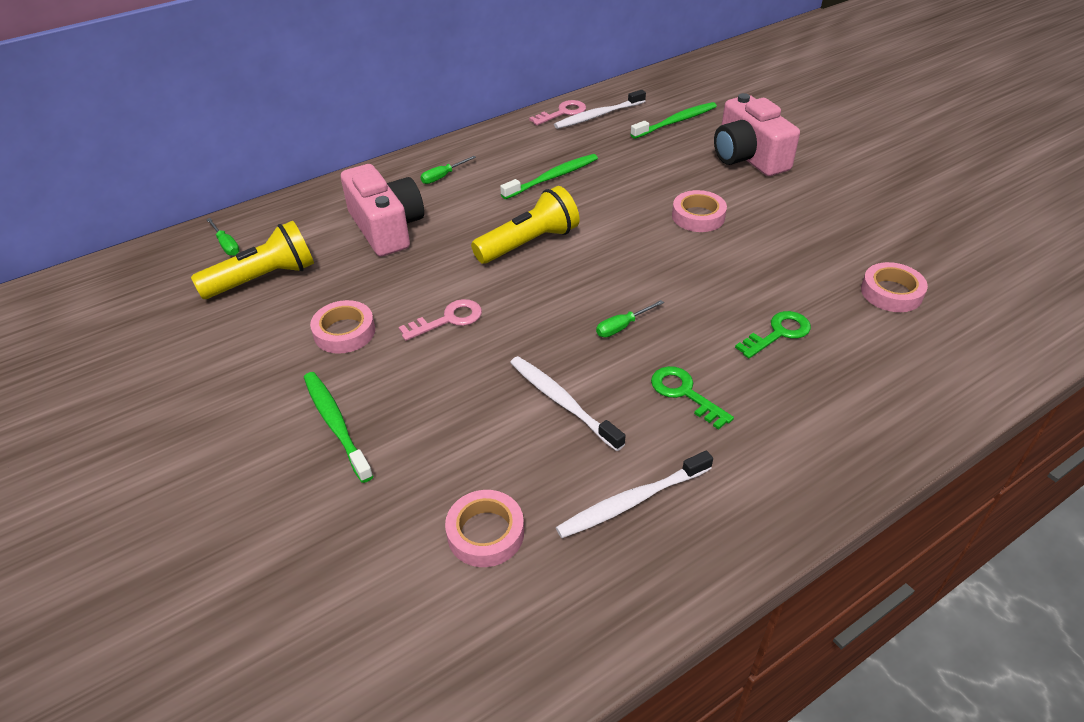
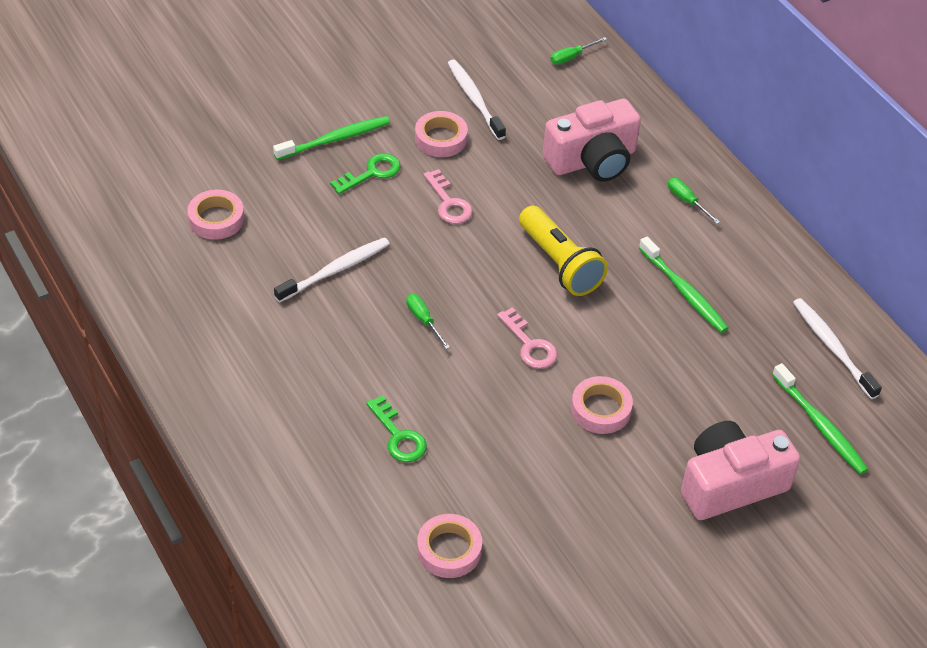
camera: 90 degrees right, 5 degrees up
(263, 279) = (519, 85): yellow flashlight -> none
(563, 113) = (838, 313): pink key -> pink key (530, 345)
(631, 501) = (225, 301): white toothbrush -> white toothbrush (474, 99)
(684, 393) = (331, 351): green key -> green key (371, 173)

